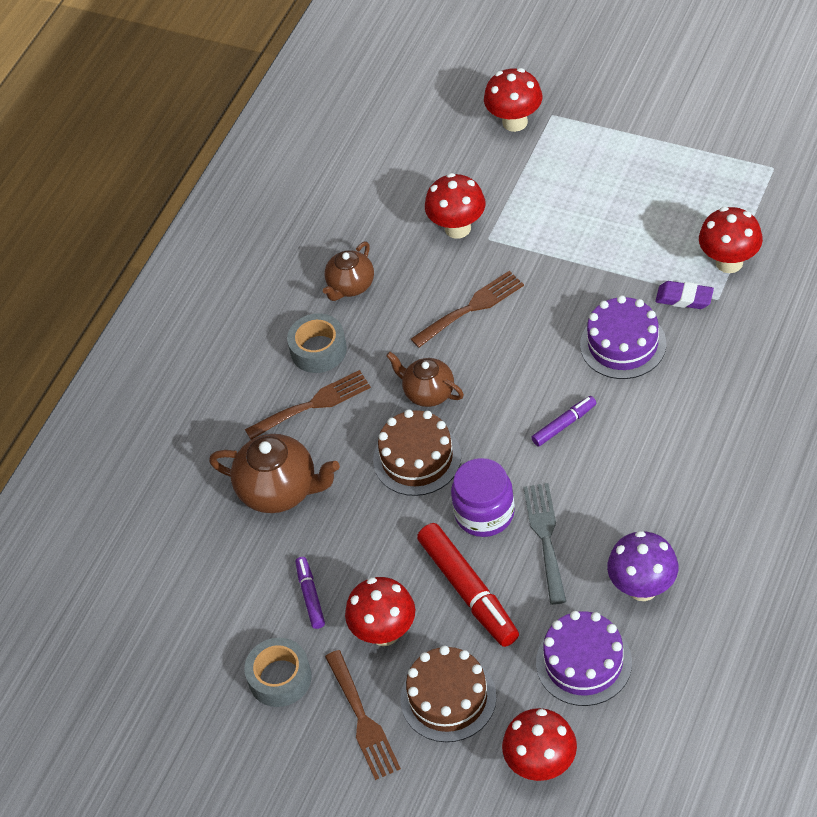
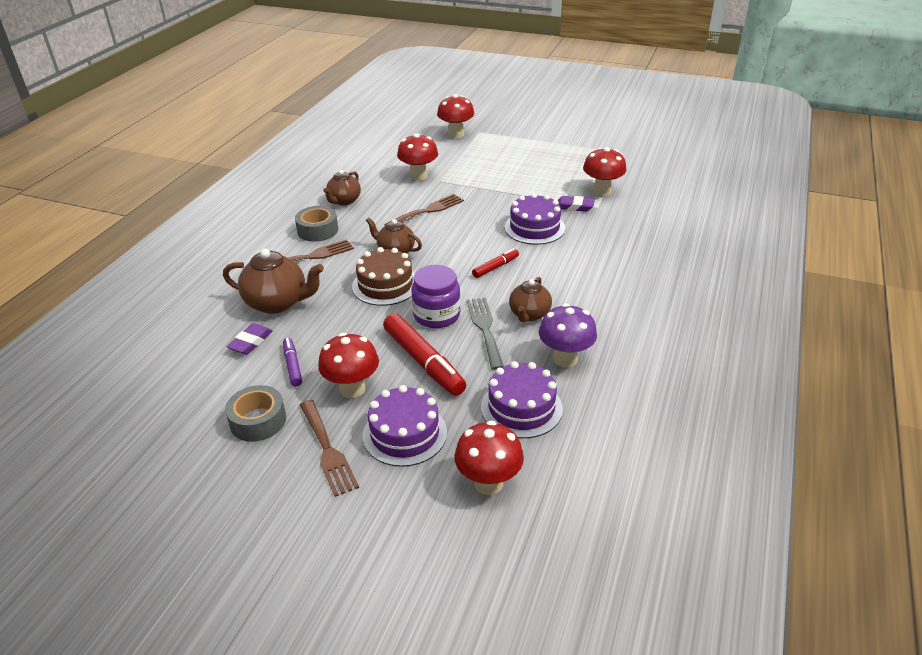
camera: 10 degrees left, 15 degrees down
(254, 558) = (250, 342): none -> purple eraser
(448, 698) = (405, 434): brown cake -> purple cake
(564, 425) = (495, 267): purple marker -> red marker
(603, 512) = (529, 314): none -> brown teapot

